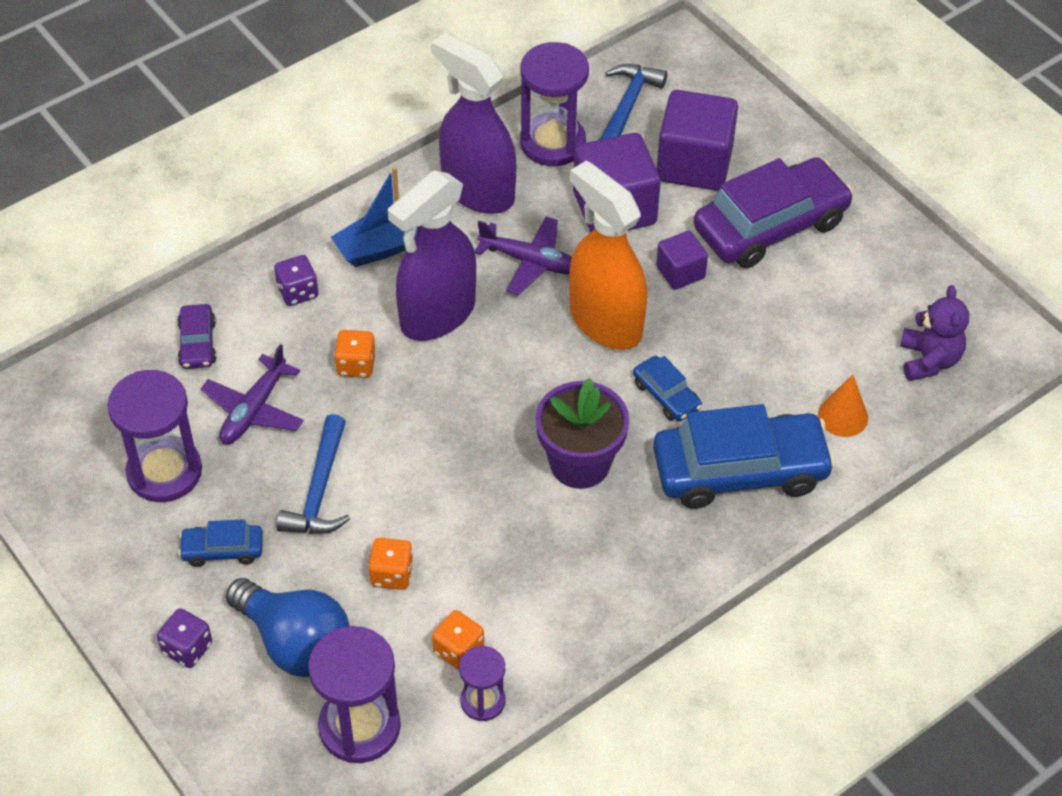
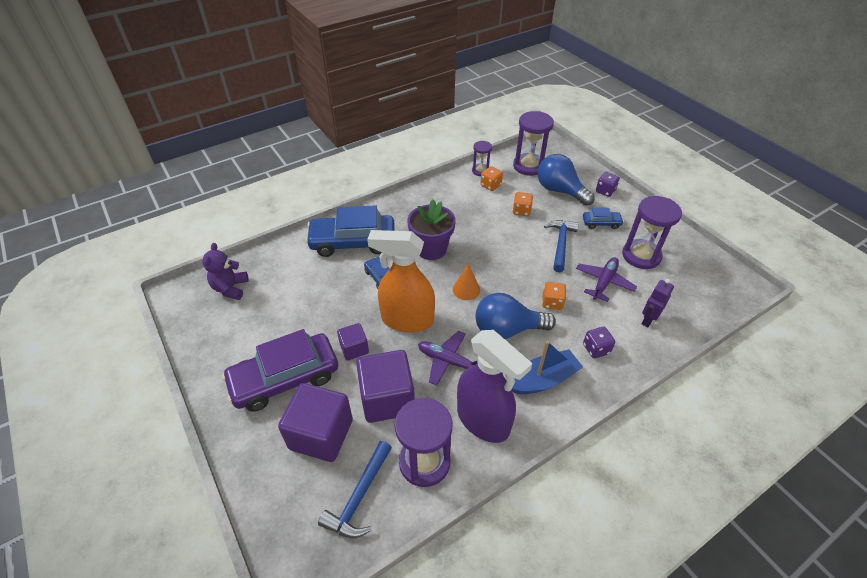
camera: 175 degrees left, 5 degrees down
(198, 343) = (648, 320): purple car -> purple robot
(437, 315) = (507, 329): purple spray bottle -> blue light bulb
(605, 321) = (407, 320): orange spray bottle -> orange spray bottle turned 135 degrees clockwise
(843, 416) = (291, 263): orange cone -> orange cone (466, 289)

